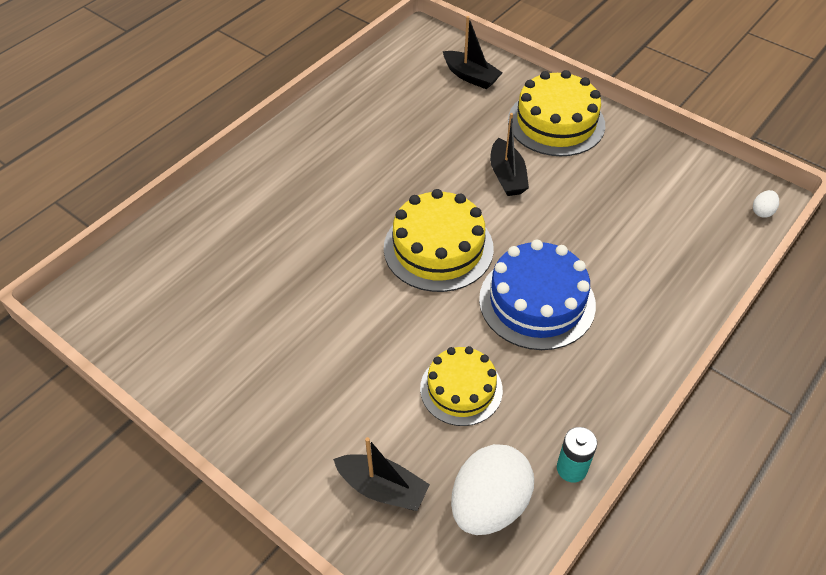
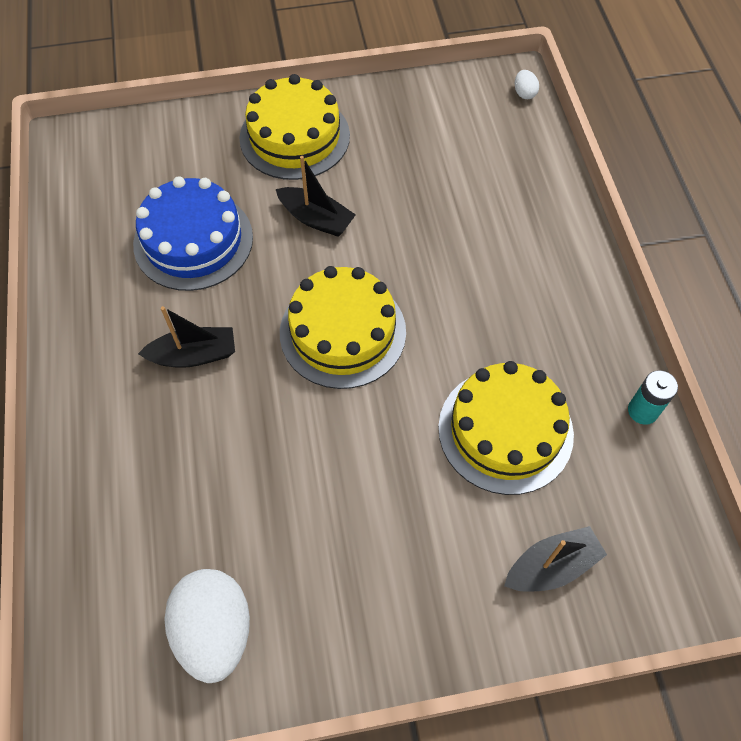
camera: 50 degrees left, 10 degrees up
(461, 389) = (505, 430): yellow cake -> yellow cake, size x1.52
(471, 76) = (168, 149): black boat -> black boat (194, 355)
(489, 504) = (629, 495): white egg -> white egg (215, 631)
(537, 301) = (469, 306): blue cake -> blue cake (193, 240)

